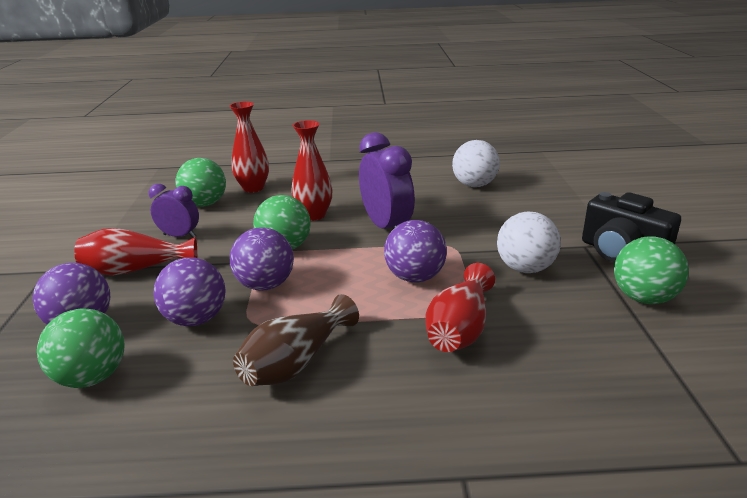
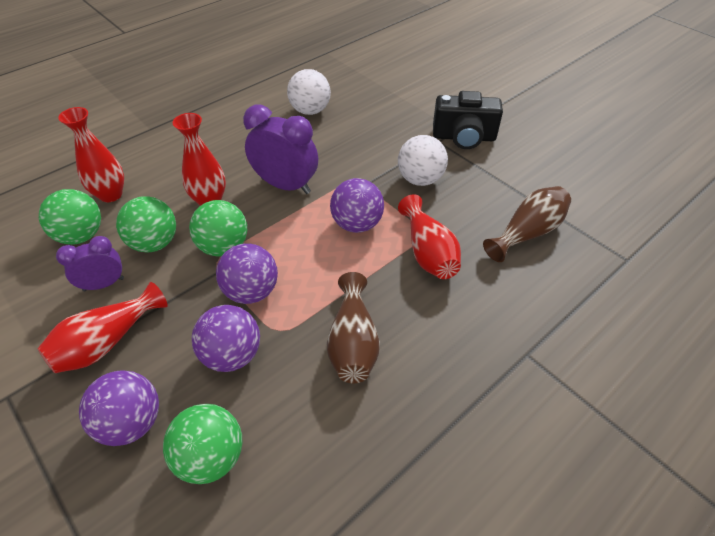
camera: 40 degrees left, 20 degrees up
(606, 364) = (527, 233): none -> brown vase
(643, 298) = (505, 171): green ball -> green ball (154, 243)

